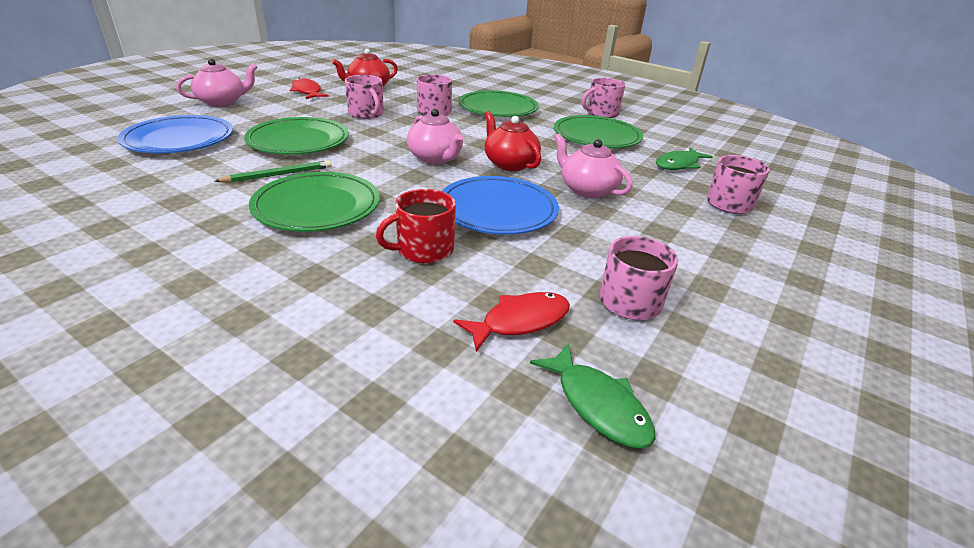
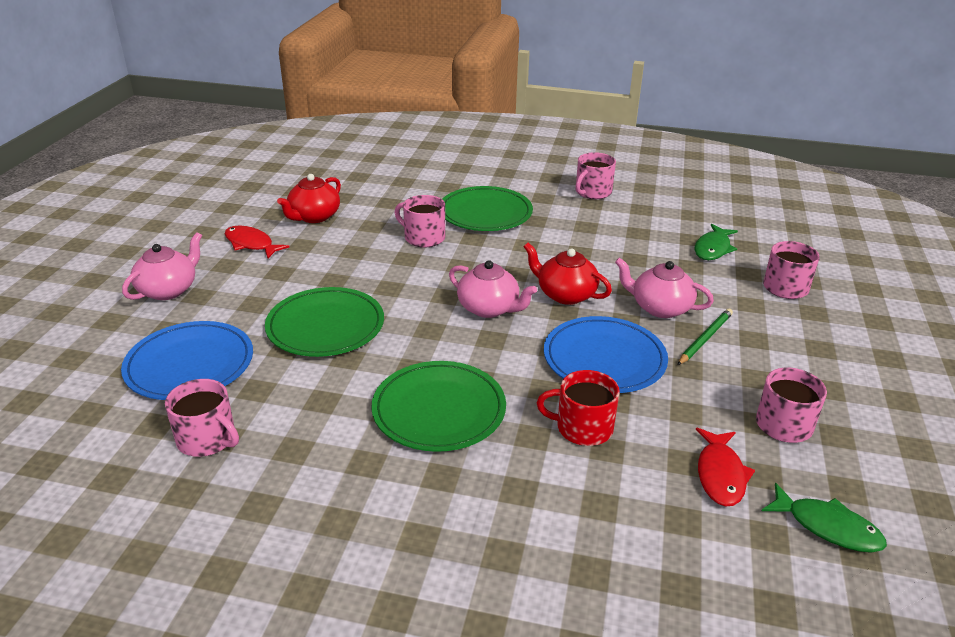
camera: 20 degrees left, 0 degrees up
(278, 175) = (356, 381): green pencil -> green pencil (705, 338)
(366, 113) = (355, 262): pink mug -> pink mug (207, 439)
(424, 249) = (583, 428): red mug -> red mug turned 60 degrees clockwise
(520, 321) = (720, 474): red fish -> red fish turned 150 degrees clockwise
(596, 136) = (614, 229): green plate -> none

